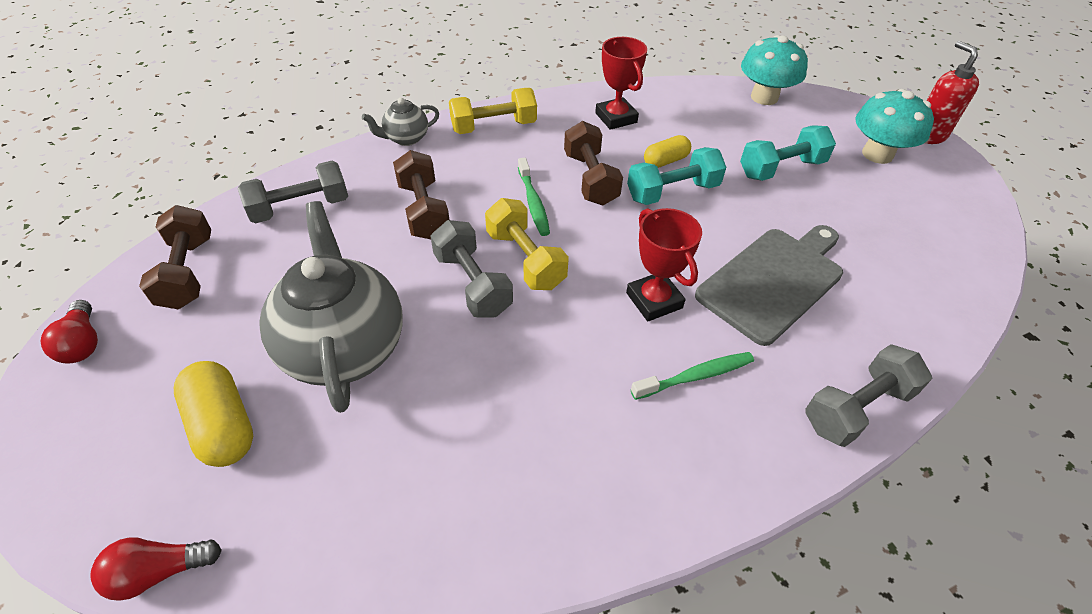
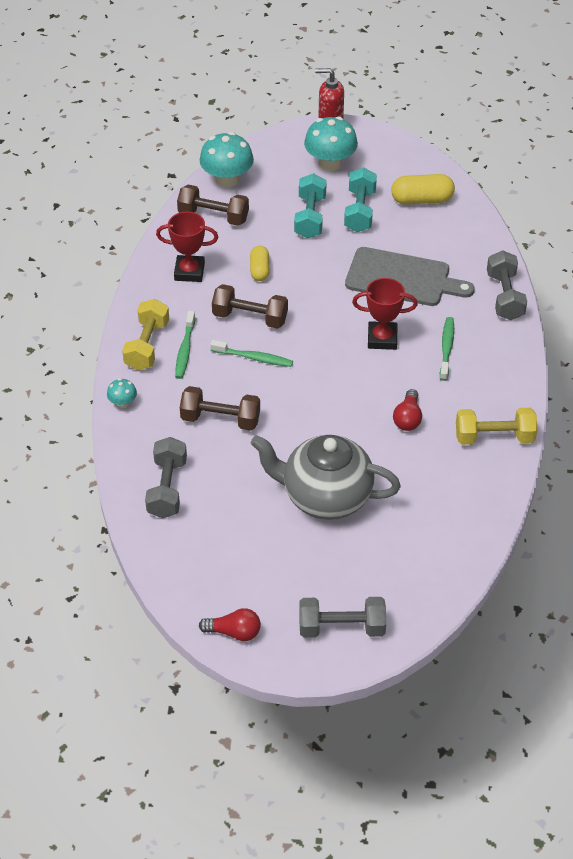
camera: 60 degrees left, 0 degrees up
(159, 571) = (433, 609): red light bulb -> red light bulb (407, 418)
(188, 272) = (198, 566): brown dumbbell -> brown dumbbell (213, 216)
(223, 425) = (351, 568): yellow capsule -> yellow capsule (422, 200)
(406, 138) = (123, 403): grey teapot -> turquoise mushroom
(472, 284) = (311, 418): grey dumbbell -> grey dumbbell (341, 627)
(507, 152) = (185, 350): none -> green toothbrush
(525, 260) = (307, 384): yellow dumbbell -> yellow dumbbell (494, 437)
(672, 192) = (294, 282): turquoise dumbbell -> turquoise dumbbell (360, 211)
(773, 281) = (402, 278): grey cutting board -> grey cutting board turned 120 degrees clockwise

